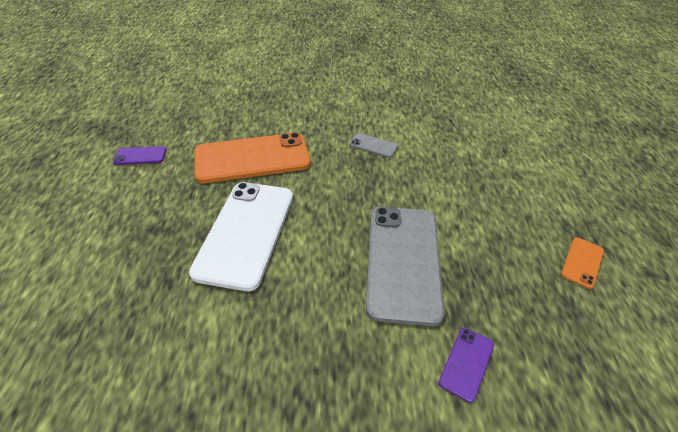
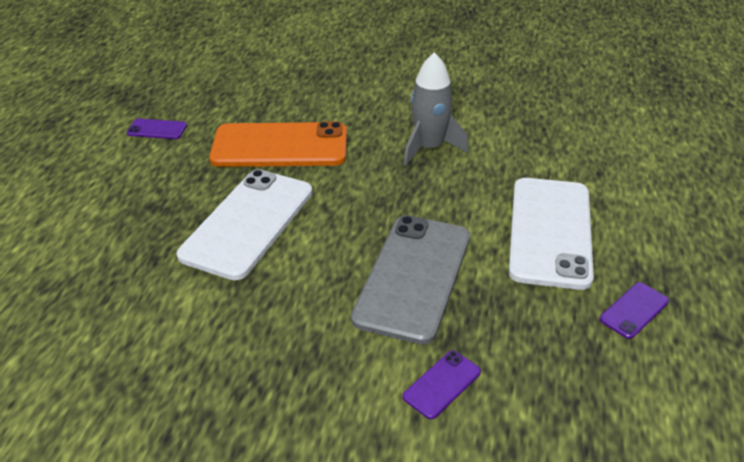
camera: 15 degrees right, 5 degrees down
(373, 145) = (430, 148): grey phone -> grey rocket
(491, 204) = (550, 231): none -> white phone
(582, 262) = (634, 310): orange phone -> purple phone

